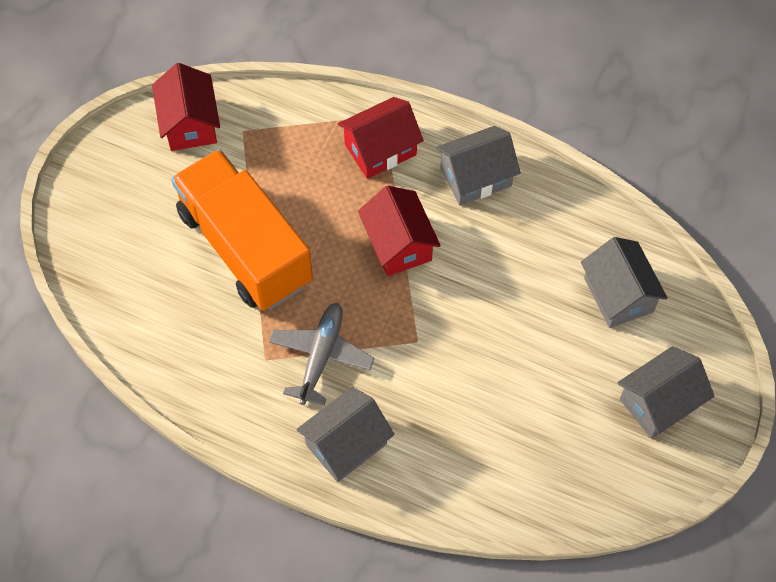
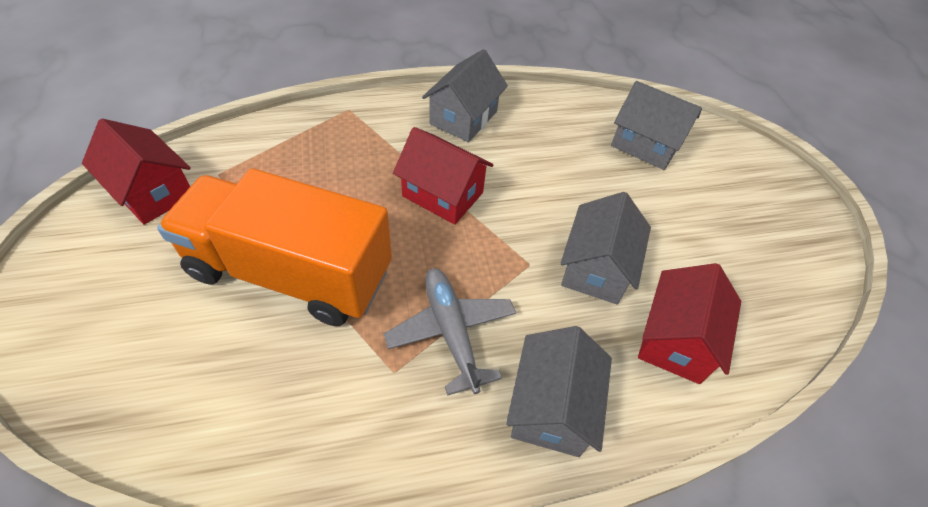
camera: 40 degrees left, 10 degrees down
(380, 149) = (366, 133): red house -> red house (676, 340)
(659, 402) = (753, 202): grey house -> grey house (596, 268)

